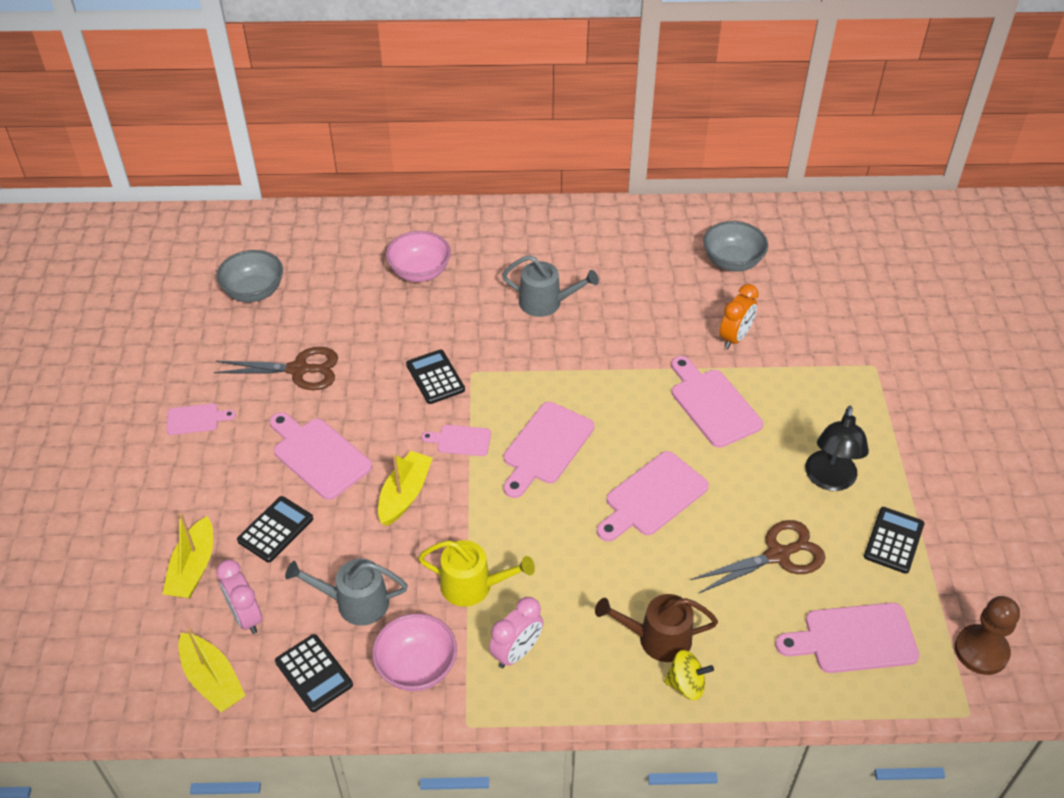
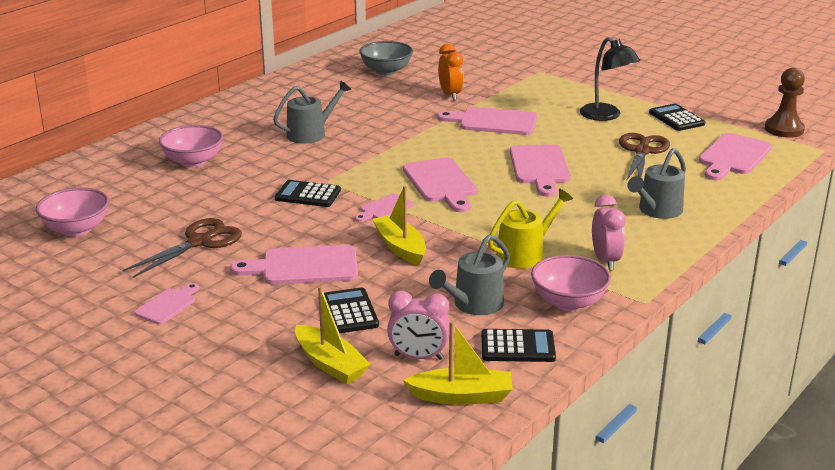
camera: 50 degrees left, 20 degrees down
(254, 292) = (76, 229): grey bowl -> pink bowl
(657, 638) = (657, 210): brown watering can -> grey watering can
(686, 684) = (705, 216): yellow spinning top -> none

